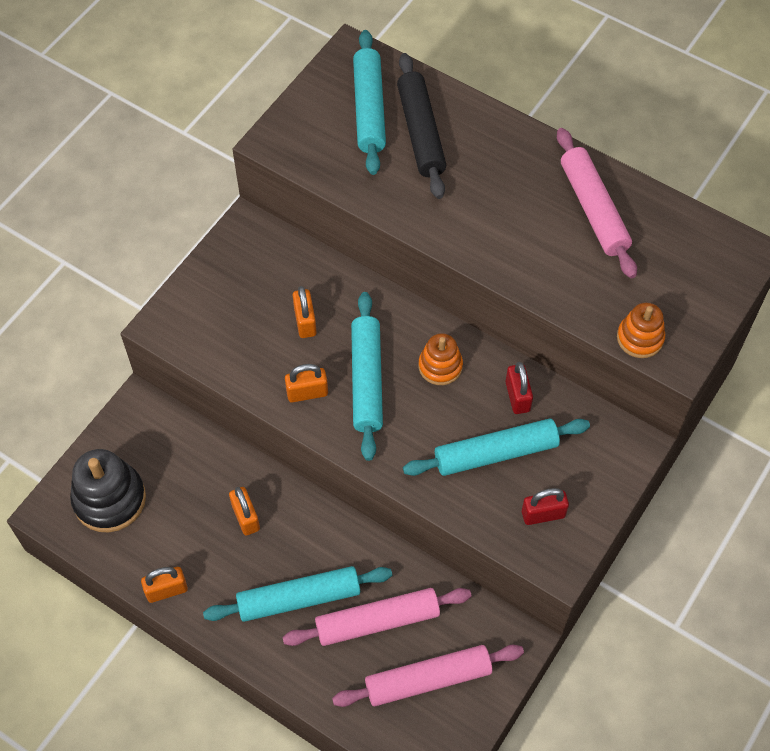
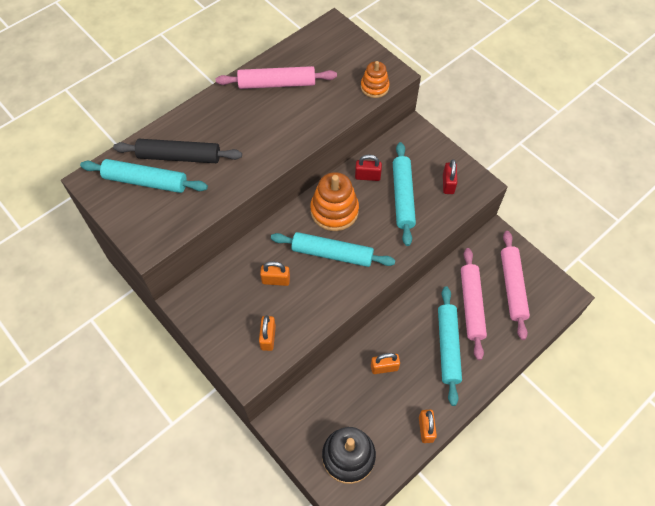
camera: 75 degrees left, 0 degrees up
(307, 393) = (331, 291): orange padlock -> orange padlock (268, 337)
(440, 366) = (334, 211): orange stacking toy -> orange stacking toy, size x1.67

